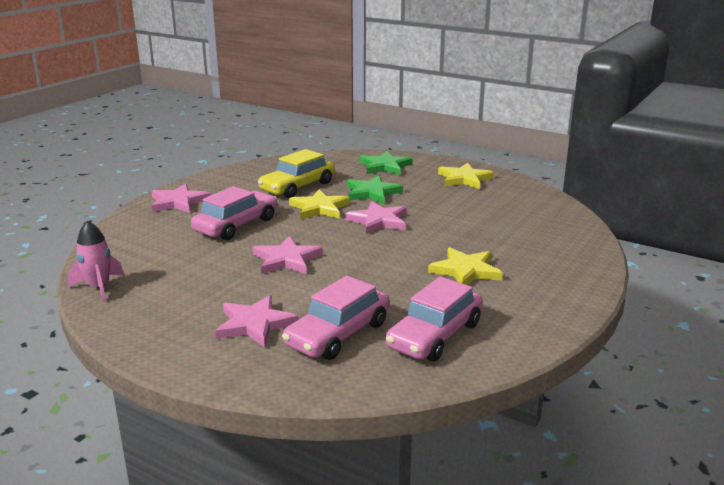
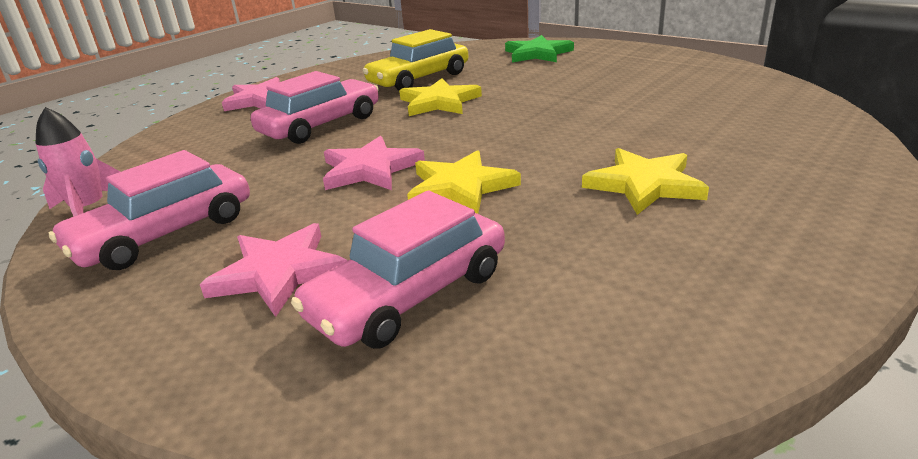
camera: 10 degrees right, 5 degrees up
(372, 193) = (515, 83): green star -> none
(378, 221) = (517, 116): pink star -> none
(434, 335) = (583, 301): pink car -> pink car (165, 233)
(464, 179) = (643, 63): yellow star -> yellow star (460, 187)

